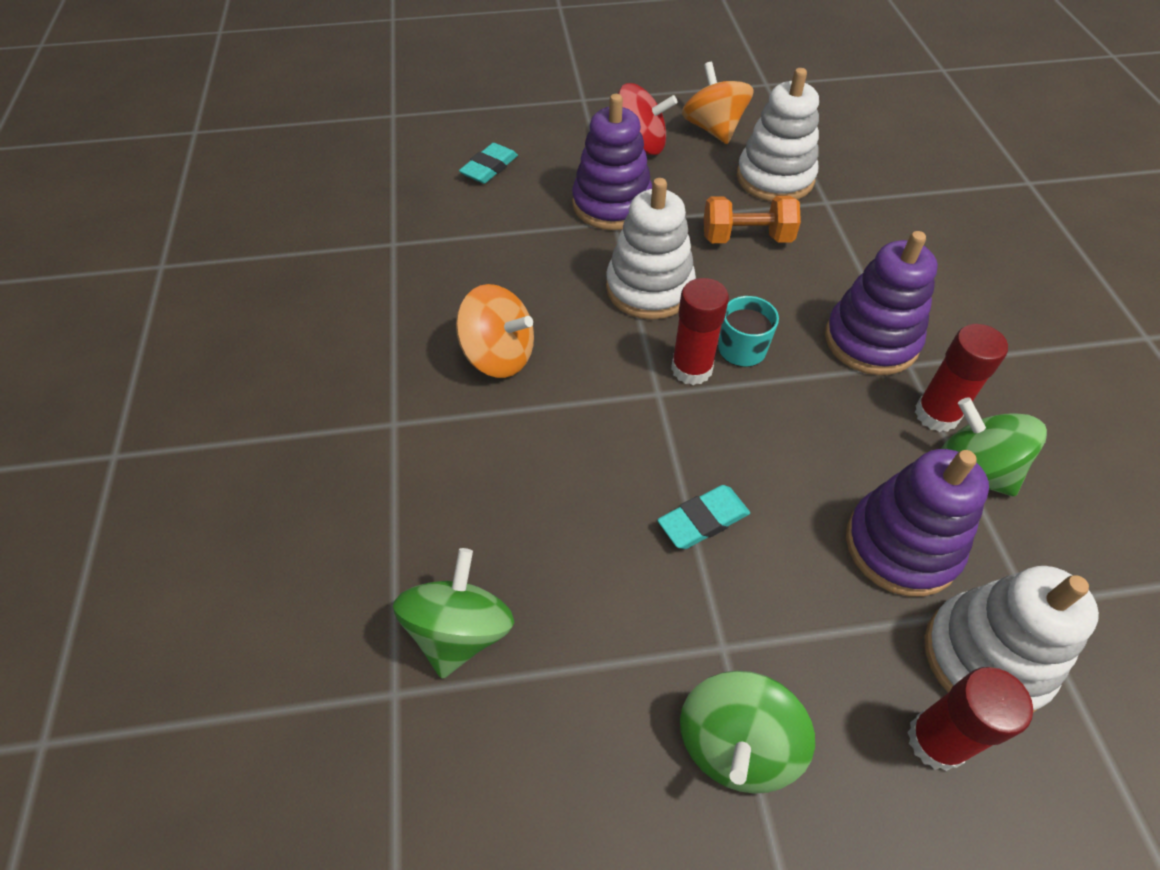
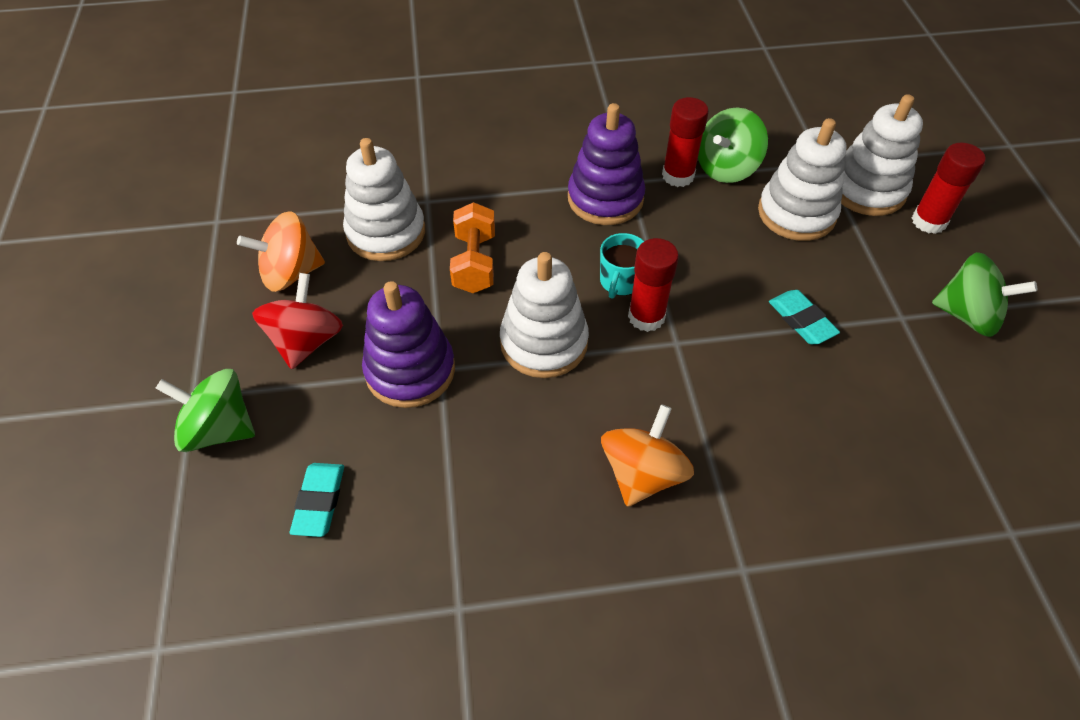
camera: 90 degrees left, 0 degrees up
(460, 631) = (945, 487): green spinning top -> green spinning top (219, 429)
(489, 168) = (319, 501): turquoise eraser -> turquoise eraser turned 60 degrees clockwise
(901, 545) = (796, 213): purple stacking toy -> white stacking toy

